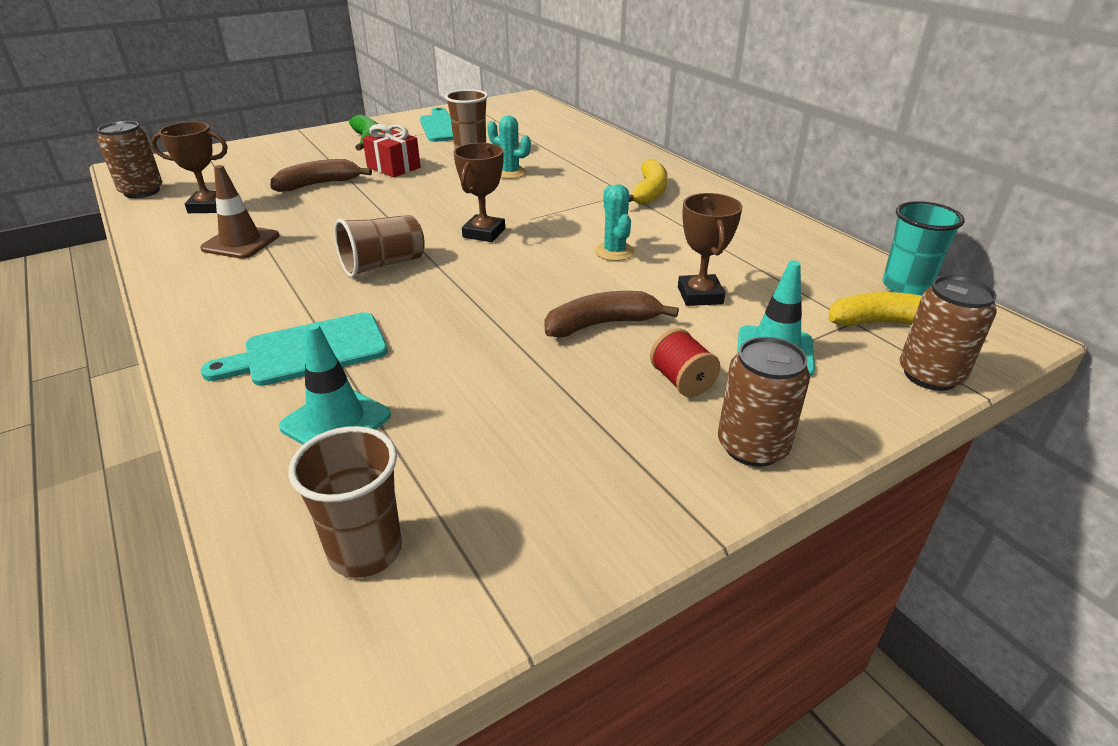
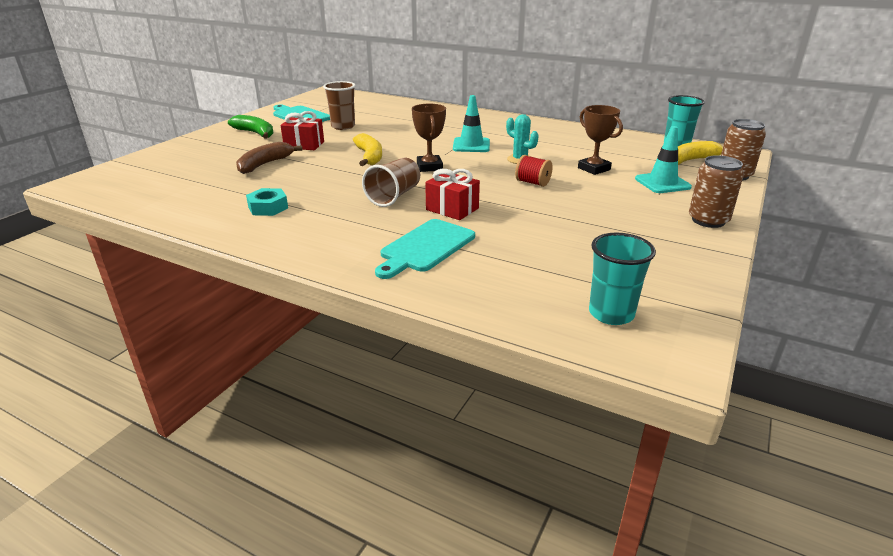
camera: 30 degrees left, 5 degrees down
(142, 191) = (117, 197): brown can -> none
(208, 207) = (199, 194): brown trophy -> none
(241, 242) = (268, 207): brown traffic cone -> turquoise nut
(336, 421) = (501, 272): turquoise traffic cone -> turquoise traffic cone (471, 145)
(365, 551) = (611, 314): brown cup -> turquoise cup
(419, 304) = (452, 209): none -> red gift
(510, 173) = (391, 133): turquoise cactus -> none
(602, 324) = (567, 192): brown banana -> none
(649, 192) = (492, 128): yellow banana -> yellow banana (369, 157)
(682, 381) = (642, 205): red spool -> red spool (532, 183)

